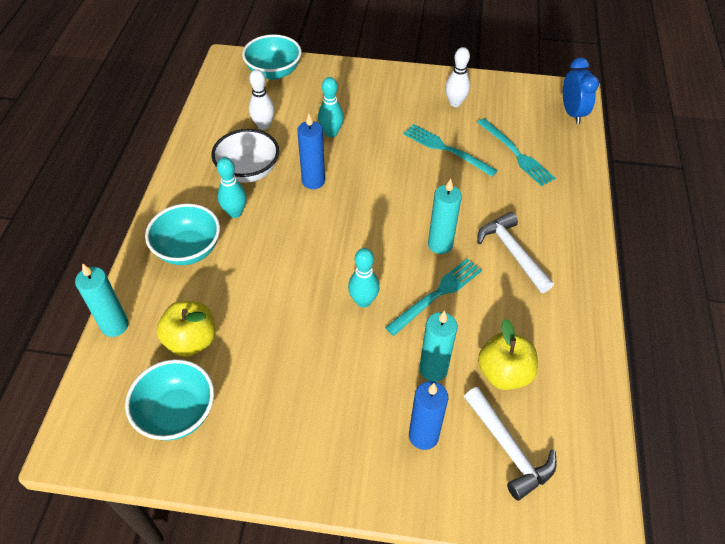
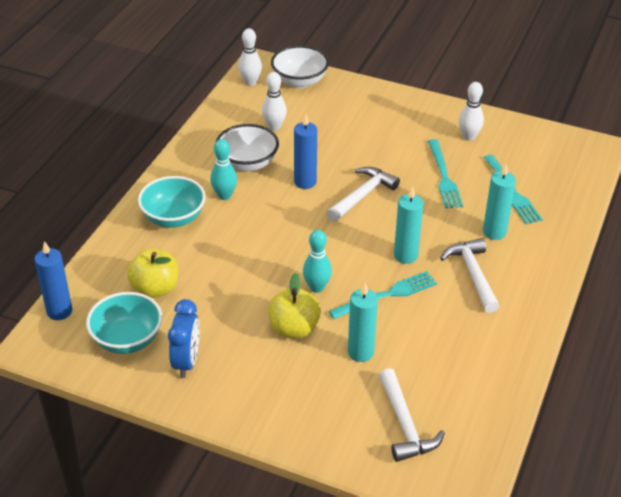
camera: 15 degrees right, 10 degrees down
(115, 325) = (94, 265): turquoise candle -> turquoise candle (494, 232)
(225, 81) = (250, 82): none -> white bowling pin
(274, 72) = (299, 81): turquoise bowl -> white bowl
(331, 133) = (336, 144): turquoise bowling pin -> none
(375, 185) = (362, 195): none -> white hammer
(423, 436) = (332, 399): blue candle -> blue candle (59, 311)
(446, 149) = (443, 176): turquoise fork -> turquoise fork turned 150 degrees counterclockwise
(504, 373) = (424, 368): yellow apple -> yellow apple (294, 329)
(572, 113) = (586, 165): blue clock -> blue clock (187, 361)

